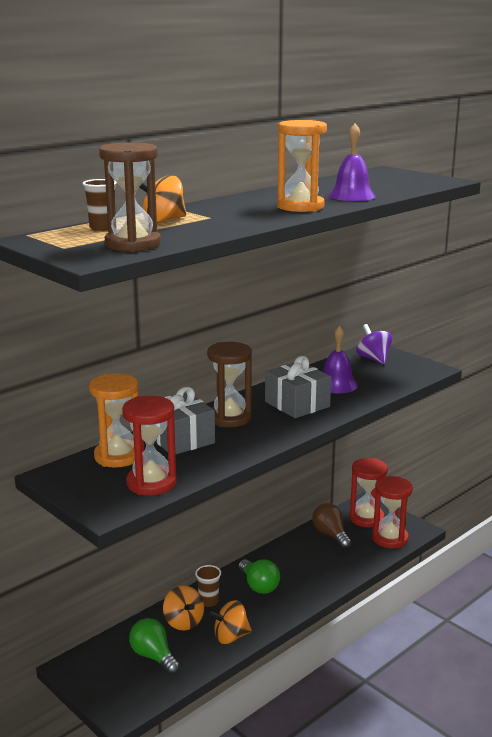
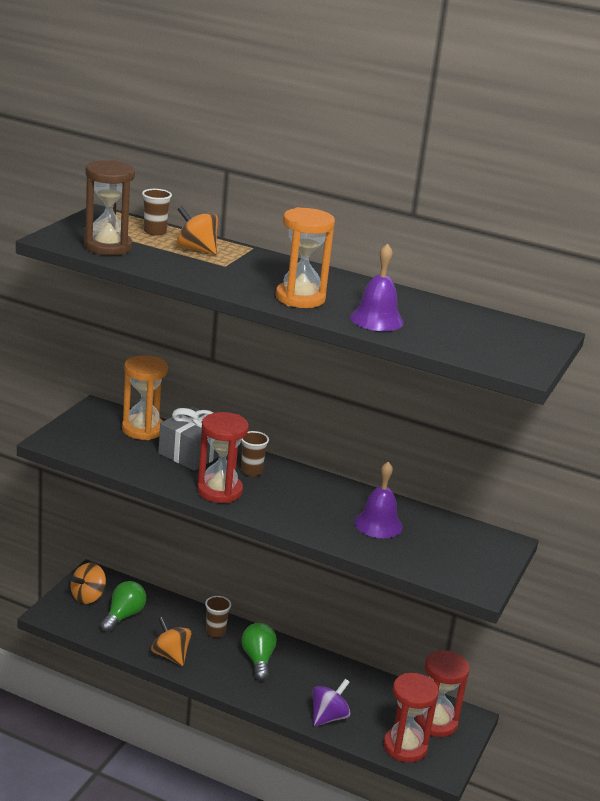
camera: 65 degrees right, 5 degrees up
(151, 483) = (104, 452): red hourglass -> red hourglass (219, 491)
(183, 622) = (178, 623): orange spinning top -> orange spinning top (88, 597)
(230, 418) = (251, 471): brown hourglass -> brown cup
(259, 586) = (258, 659): green light bulb -> green light bulb turned 135 degrees clockwise
(297, 404) = (309, 505): grey gift -> none
(330, 535) = (382, 697): brown light bulb -> none
(373, 359) = (474, 543): purple spinning top -> purple spinning top (328, 717)

